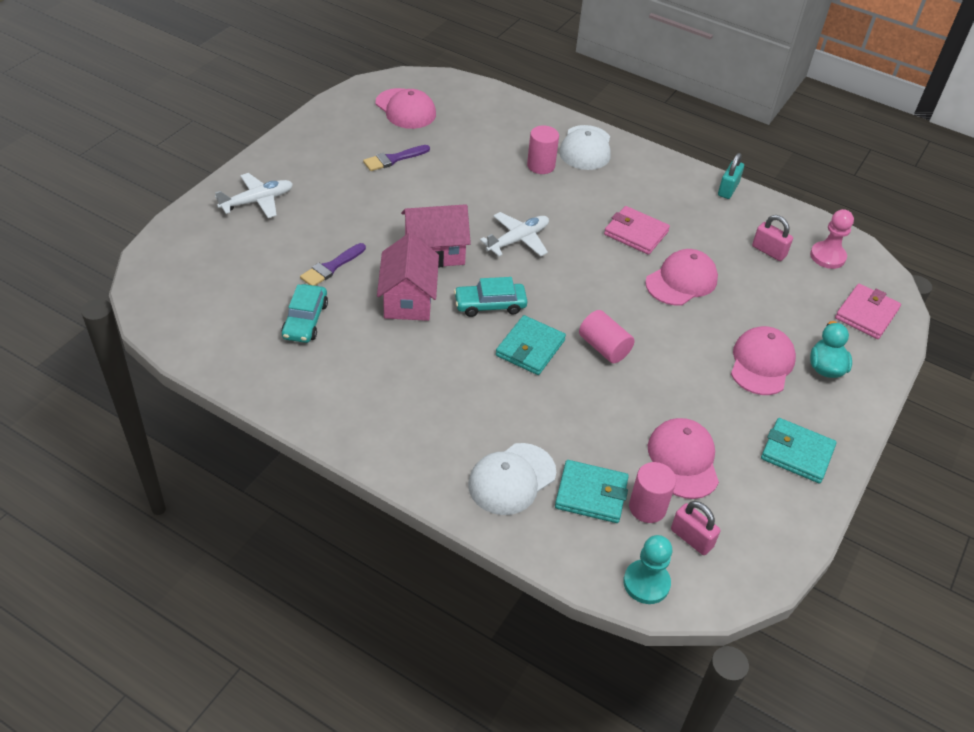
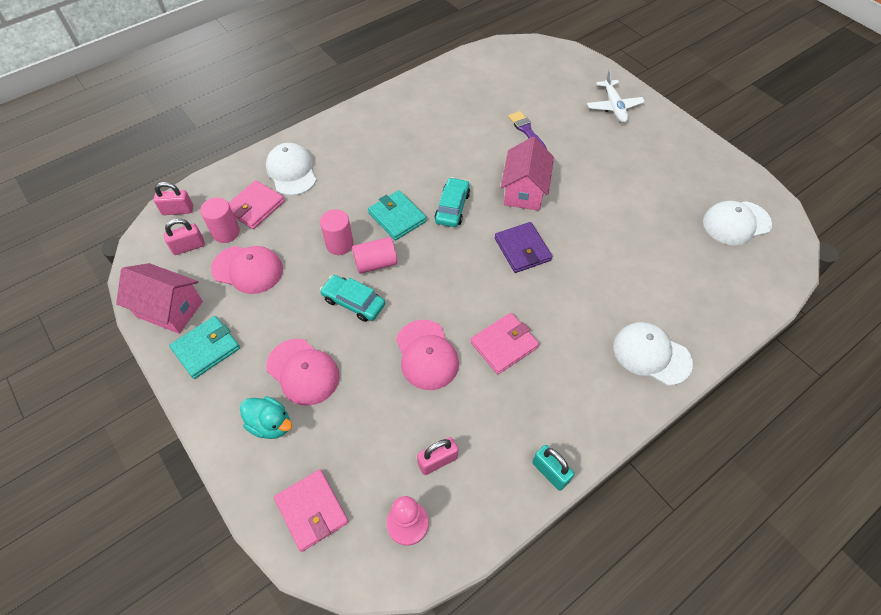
camera: 115 degrees right, 10 degrees up
(305, 320) = (477, 108): turquoise car -> turquoise car (353, 302)
(393, 159) = (655, 195): purple brush -> none
(405, 109) = (736, 223): pink cap -> white cap
(408, 299) = (477, 163): pink house -> pink house (169, 309)
(518, 240) = (522, 249): white plane -> purple wallet
(541, 165) = (627, 303): pink cylinder -> pink cylinder (339, 244)
(591, 494) = (255, 207): turquoise wallet -> pink wallet
(646, 583) = (178, 210): turquoise pawn -> pink padlock

